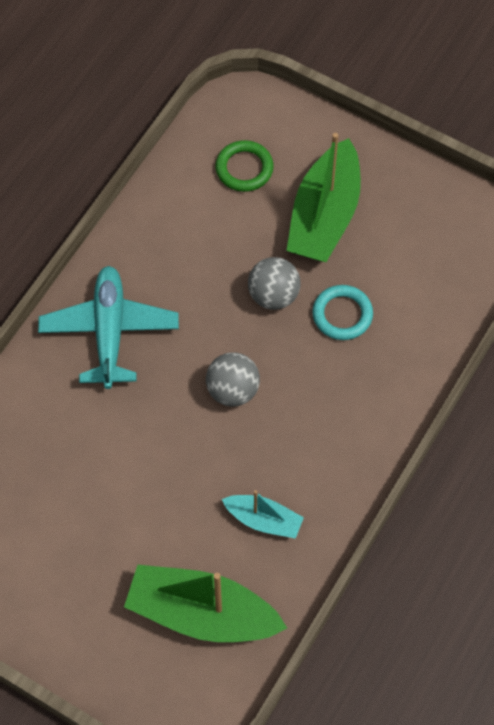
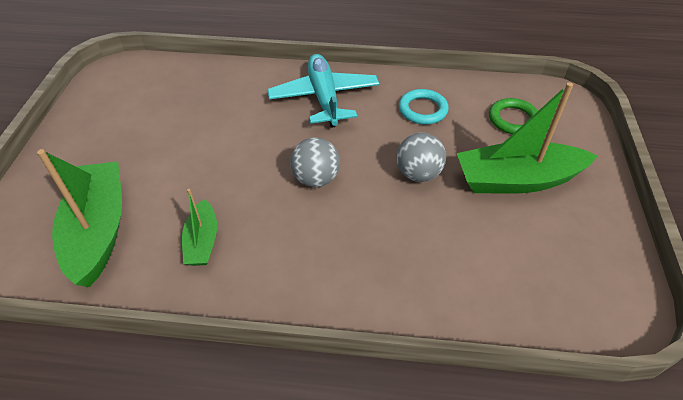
camera: 65 degrees right, 15 degrees down
(109, 331) = (324, 98): turquoise plane -> turquoise plane turned 75 degrees counterclockwise
(263, 520) = (202, 241): turquoise boat -> green boat
(342, 315) = (434, 225): turquoise ring -> turquoise ring (422, 110)

